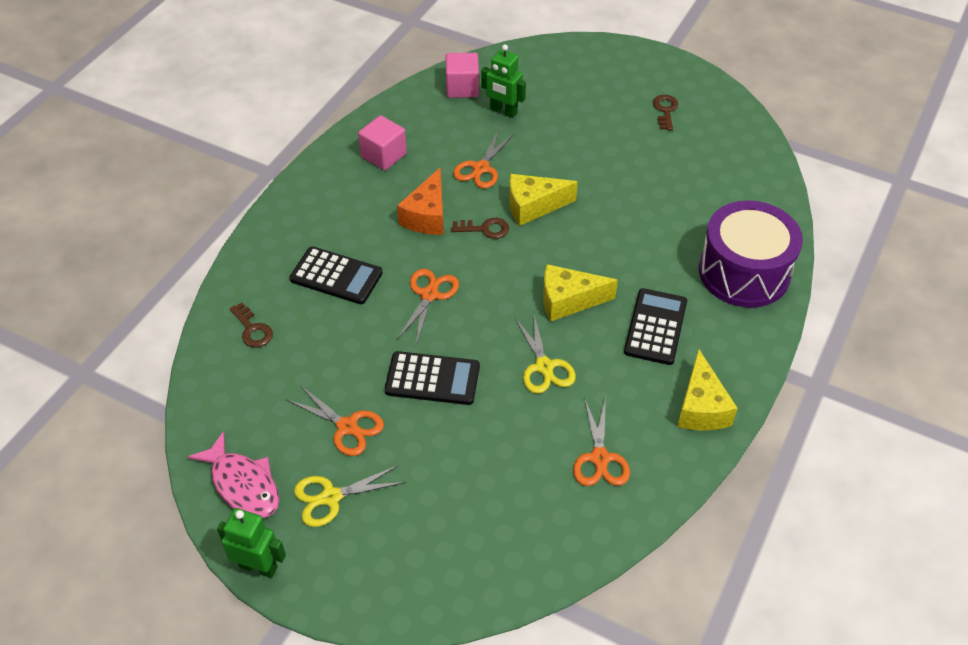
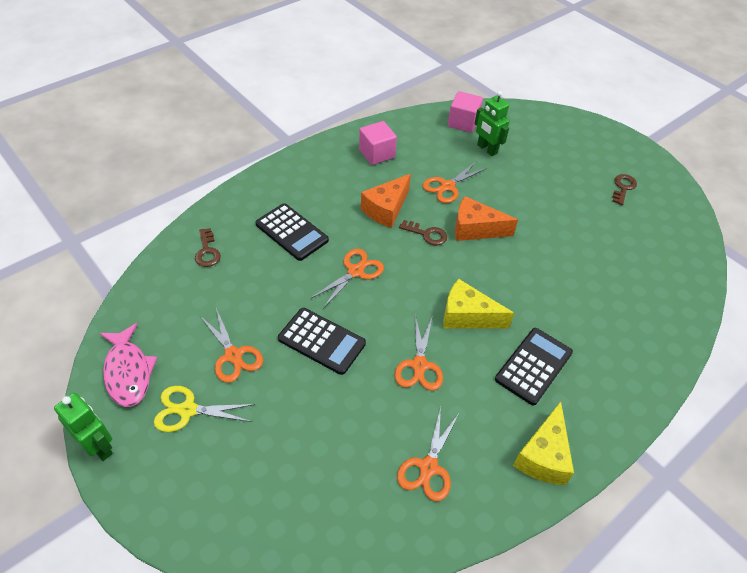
camera: 20 degrees right, 0 degrees up
(533, 206) = (475, 229): yellow cheese -> orange cheese
(544, 366) = (419, 365): yellow scissors -> orange scissors
(744, 272) = (636, 346): purple drum -> none

